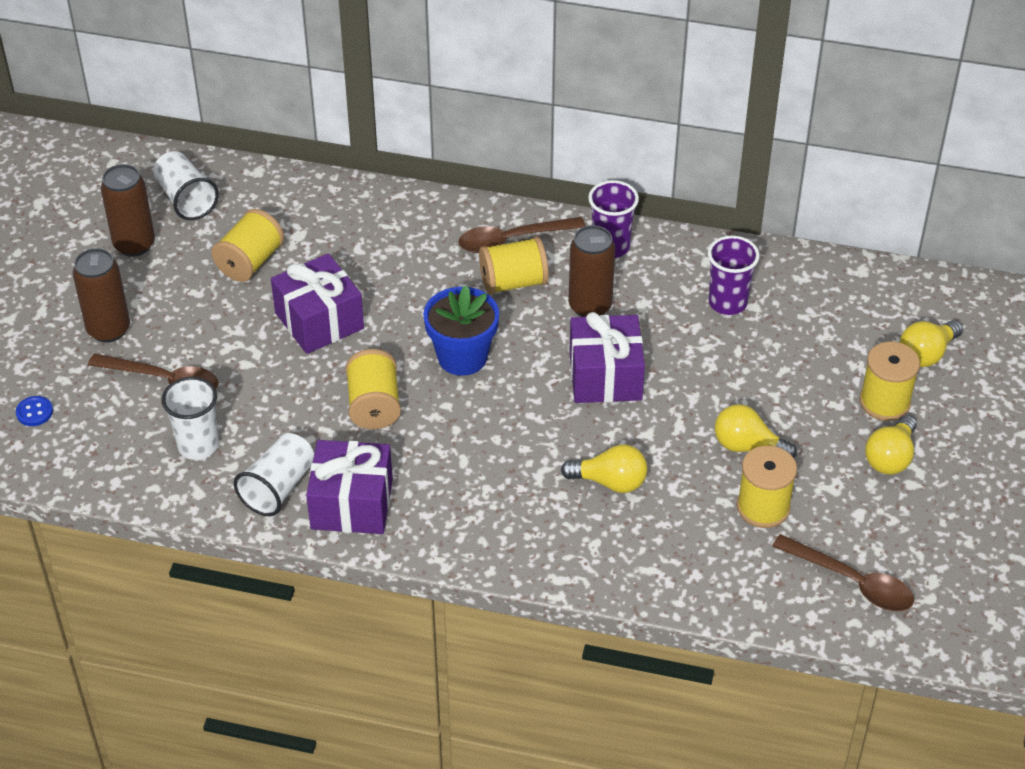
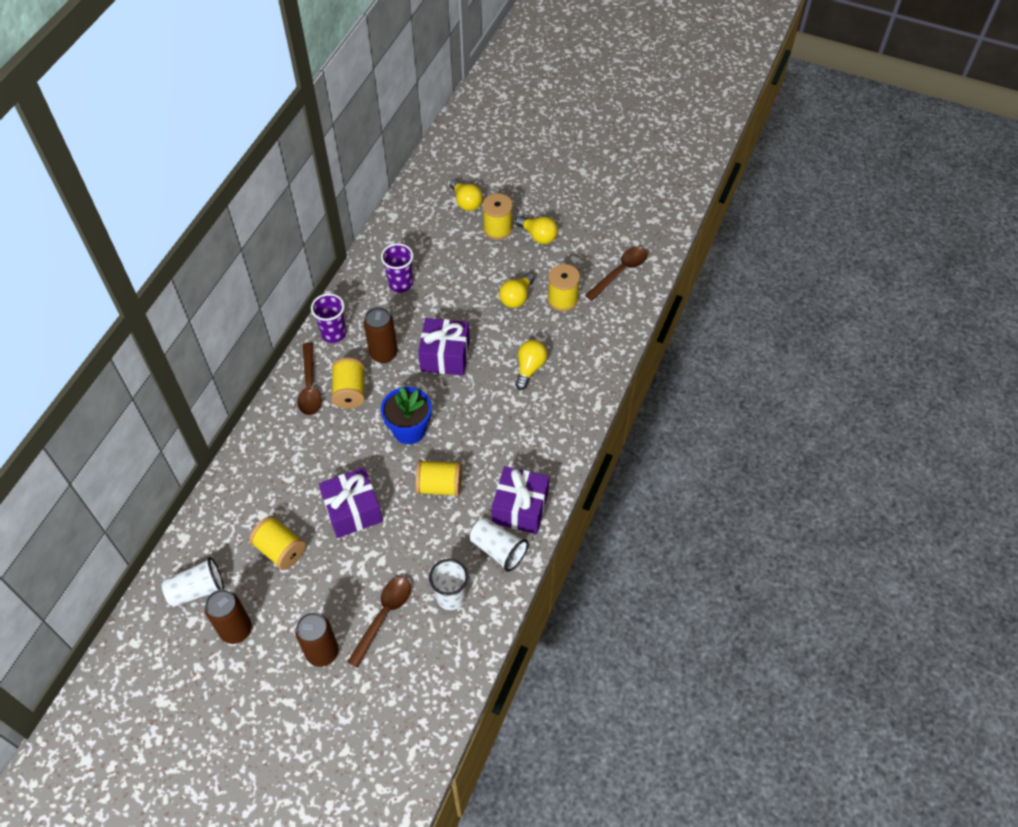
camera: 80 degrees left, 10 degrees up
(34, 412) = (393, 708): blue button -> none

